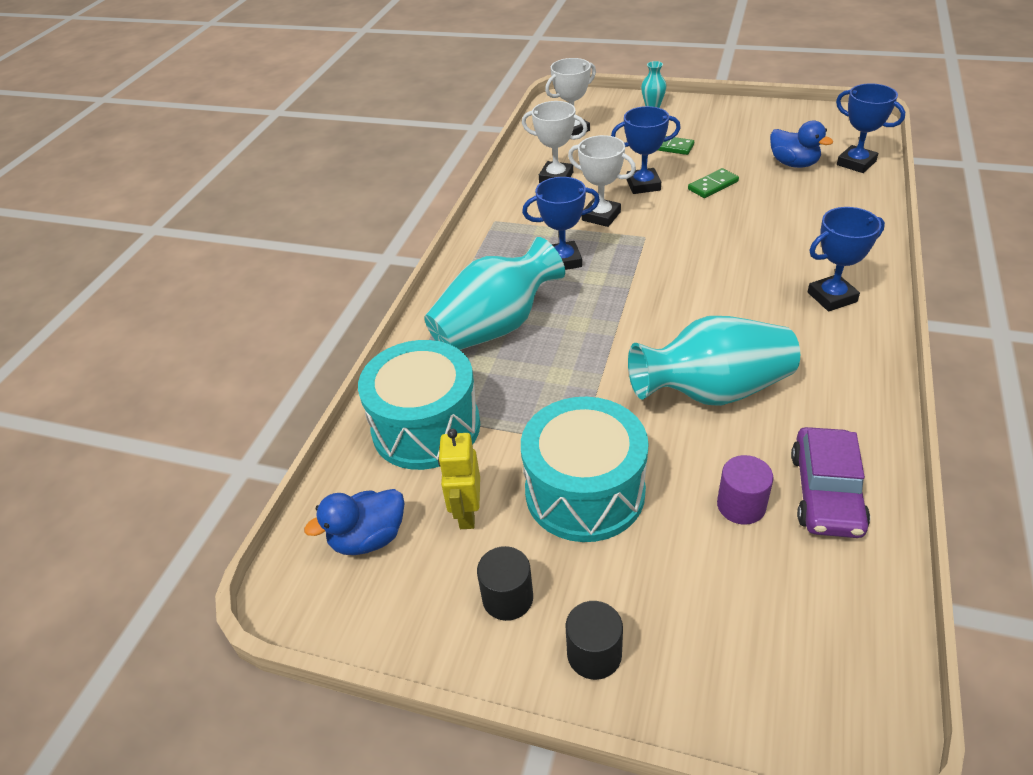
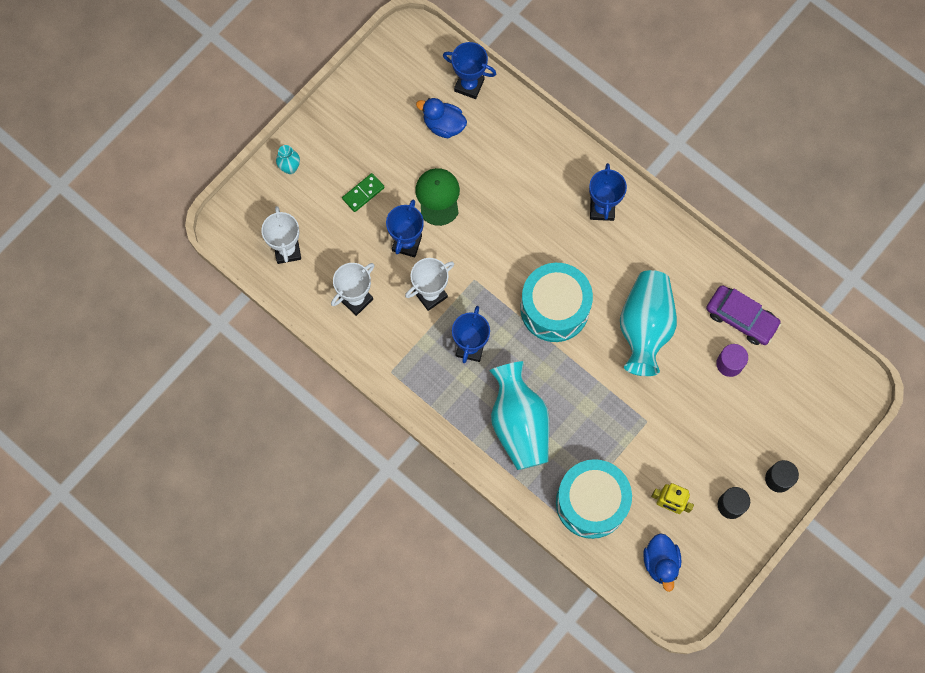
camera: 70 degrees left, 30 degrees up
(584, 492) = (683, 436): turquoise drum -> turquoise drum (554, 309)
(713, 185) = (438, 197): green domino -> green cap
(793, 164) = (443, 125): blue duck -> blue duck turned 135 degrees counterclockwise
(856, 163) = (469, 85): blue trophy -> blue trophy turned 45 degrees clockwise

